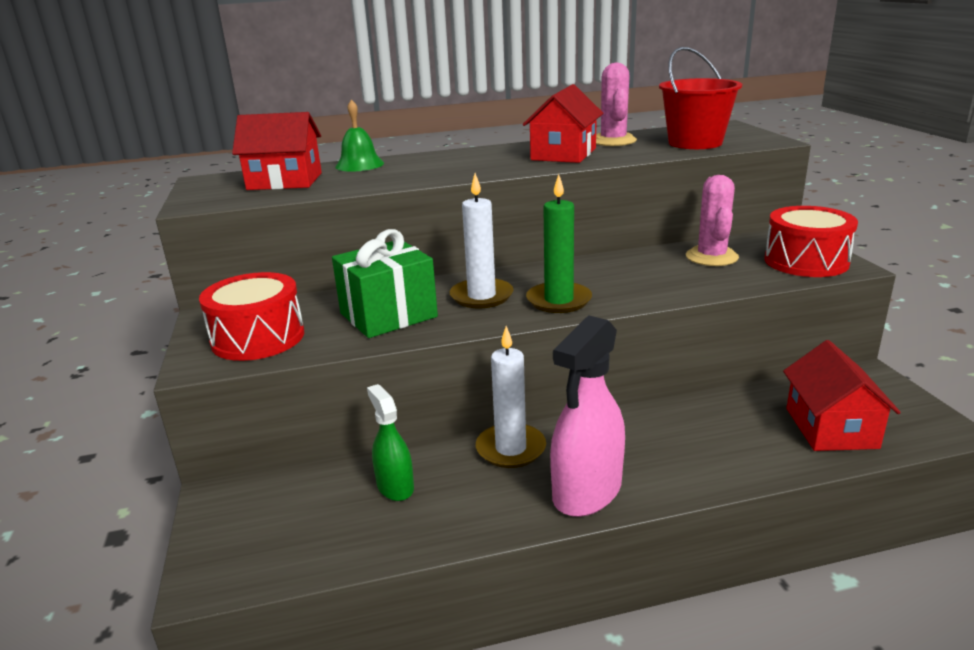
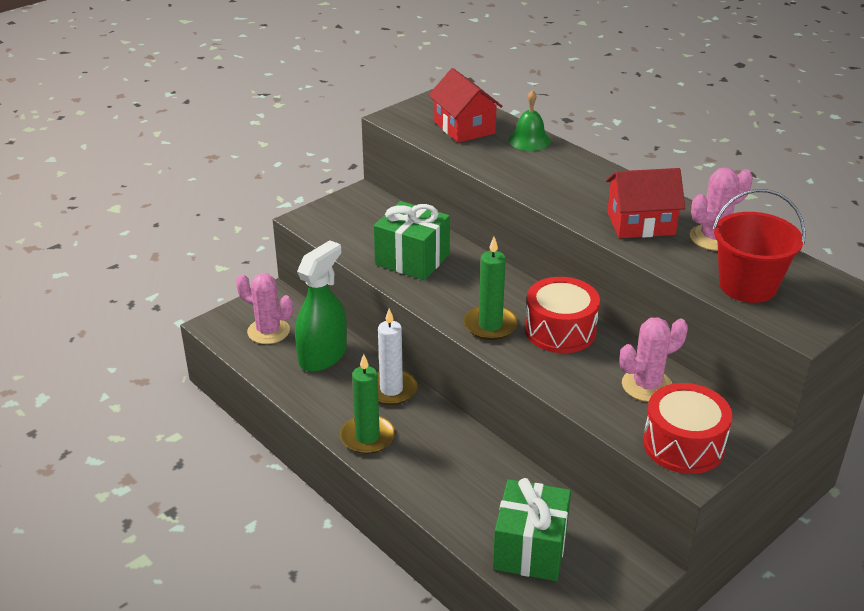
camera: 60 degrees right, 10 degrees up
(258, 338) = (347, 224): red drum -> red drum (560, 330)
(289, 524) = (268, 331): none -> pink cactus
(395, 486) = (323, 356): green spray bottle -> green spray bottle, size x1.70
(481, 296) = (471, 288): white candle -> none
(587, 491) = (367, 437): pink spray bottle -> green candle
(831, 428) = (530, 549): red house -> green gift

